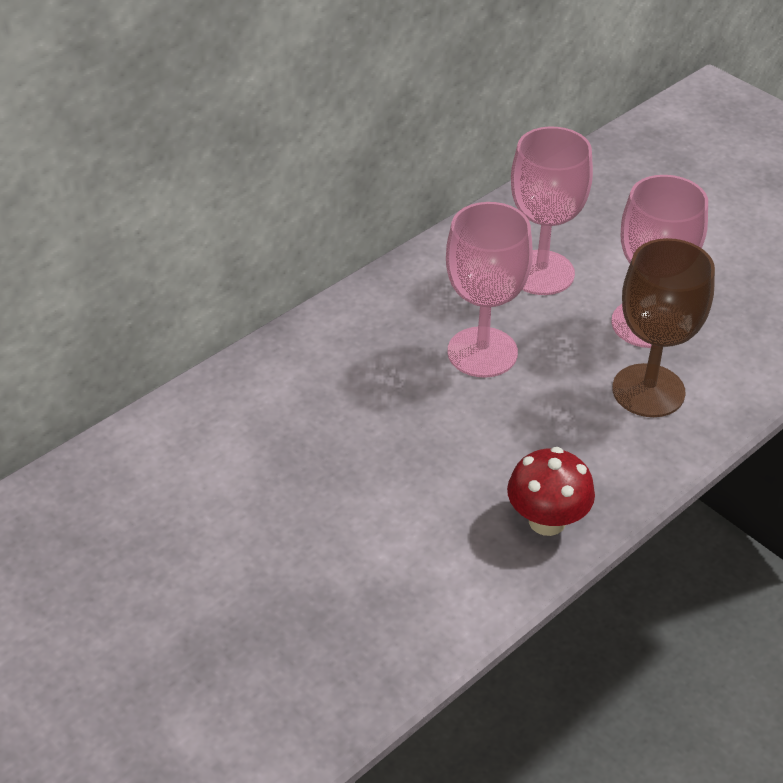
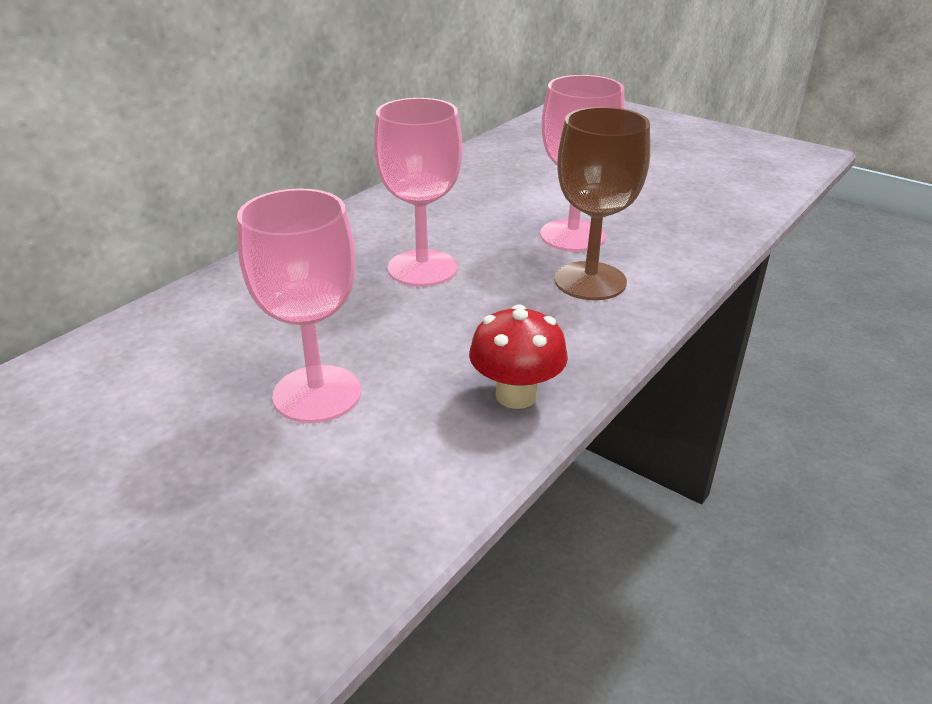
camera: 10 degrees left, 10 degrees down
(541, 273) = (468, 211): pink goblet -> pink goblet (317, 394)

